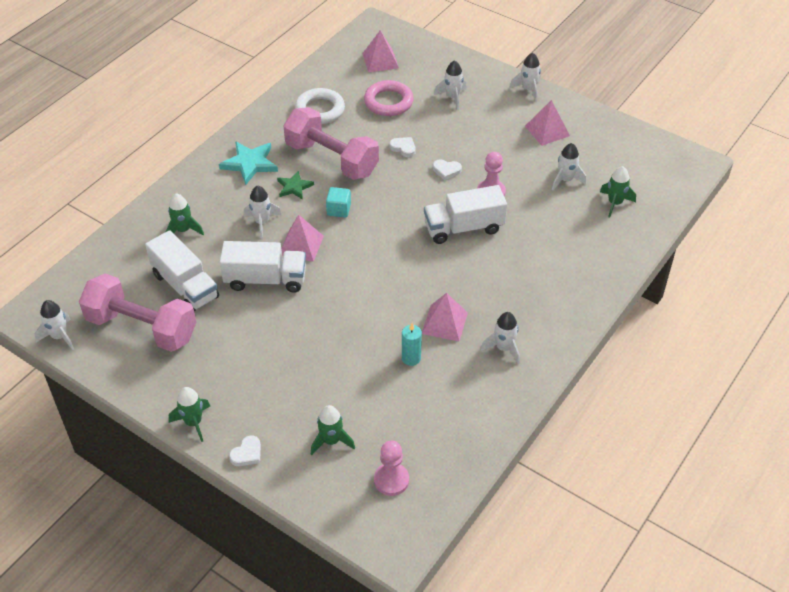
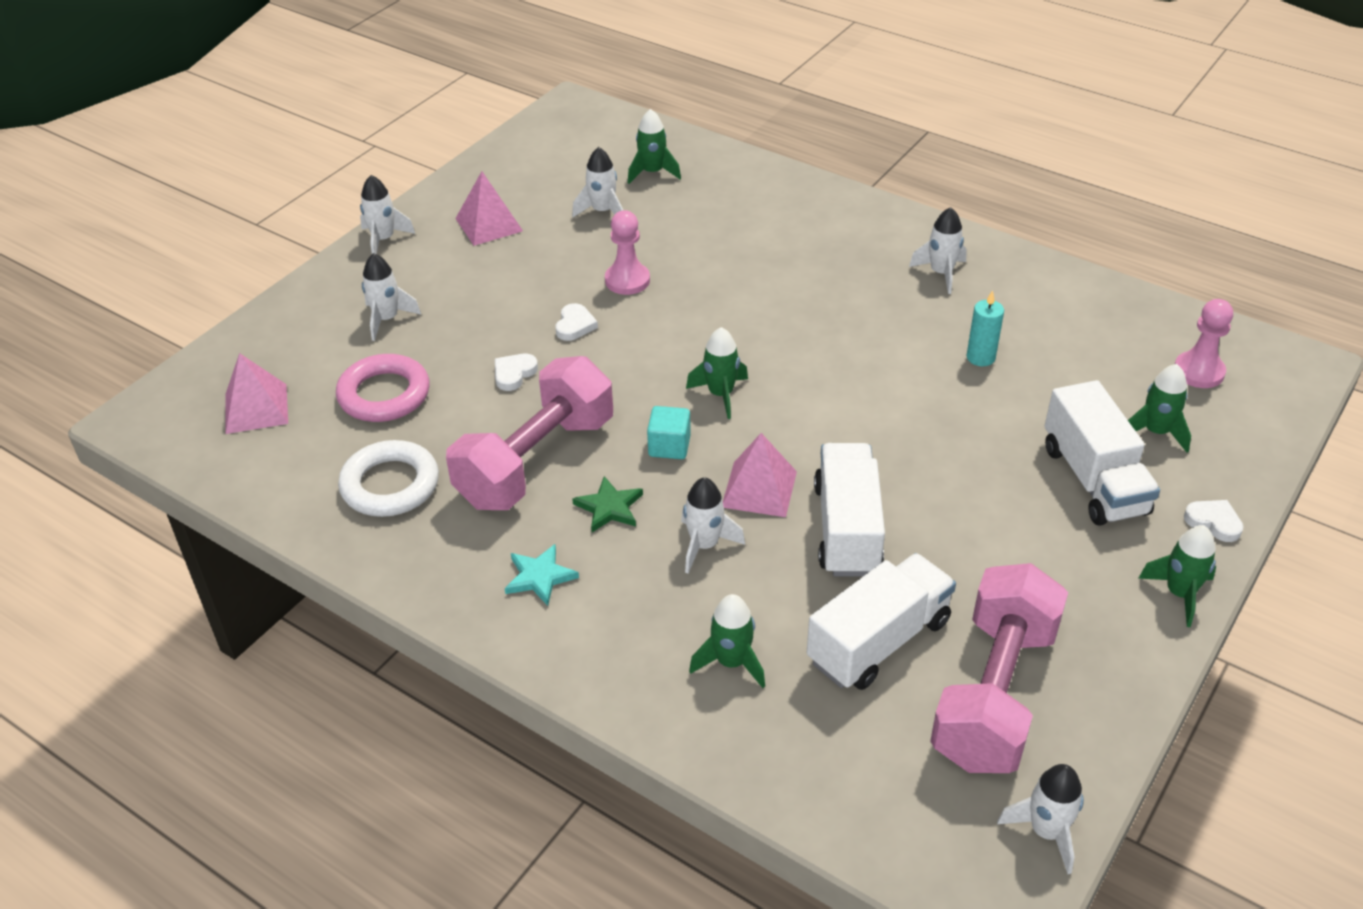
camera: 90 degrees left, 5 degrees down
(250, 164) = (539, 577): turquoise star -> turquoise star, size x0.63
(381, 231) = (720, 394): none -> green rocket
(444, 323) = (906, 326): pink pyramid -> none
(463, 228) = (708, 308): white truck -> white truck (1094, 480)

